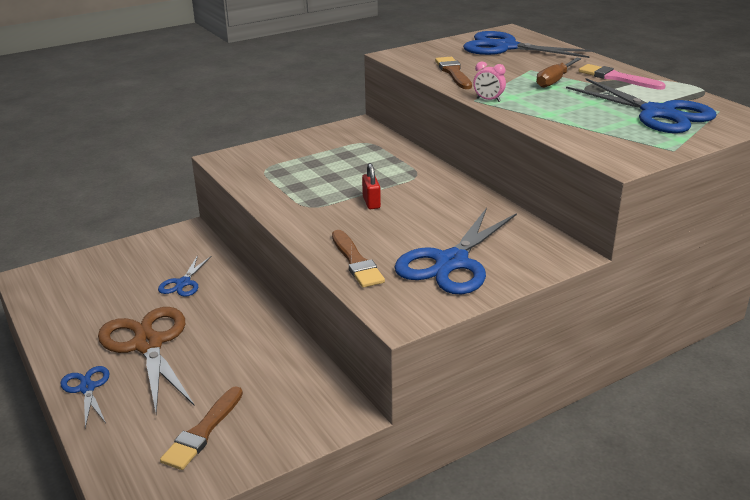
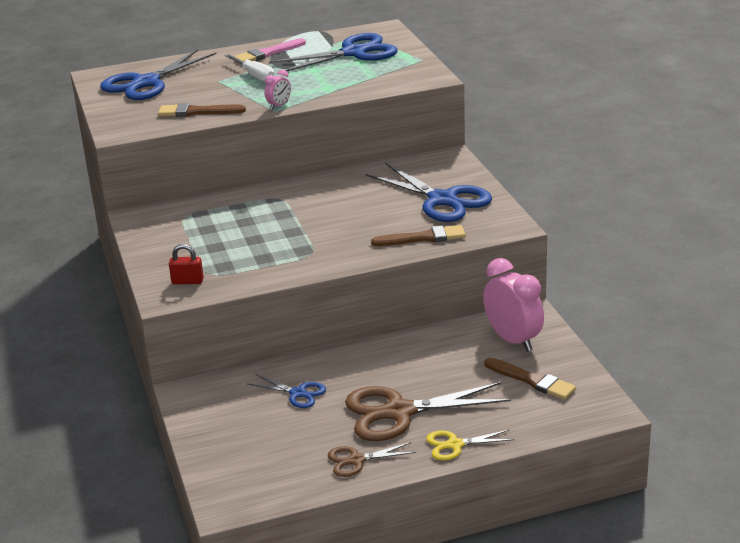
camera: 75 degrees left, 0 degrees up
(74, 331) = (356, 460): none -> brown scissors
(87, 388) = (455, 445): blue scissors -> yellow scissors
(288, 406) = (513, 340): none -> pink clock
(371, 202) = (321, 224): red padlock -> red padlock (187, 281)
(554, 81) = (254, 76): brown screwdriver -> white screwdriver

